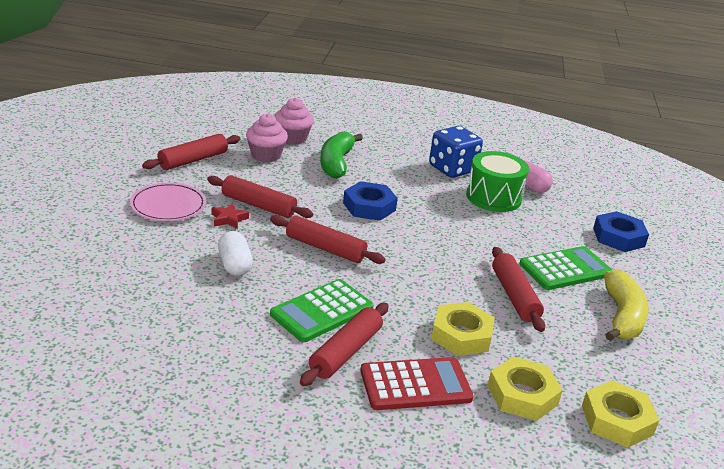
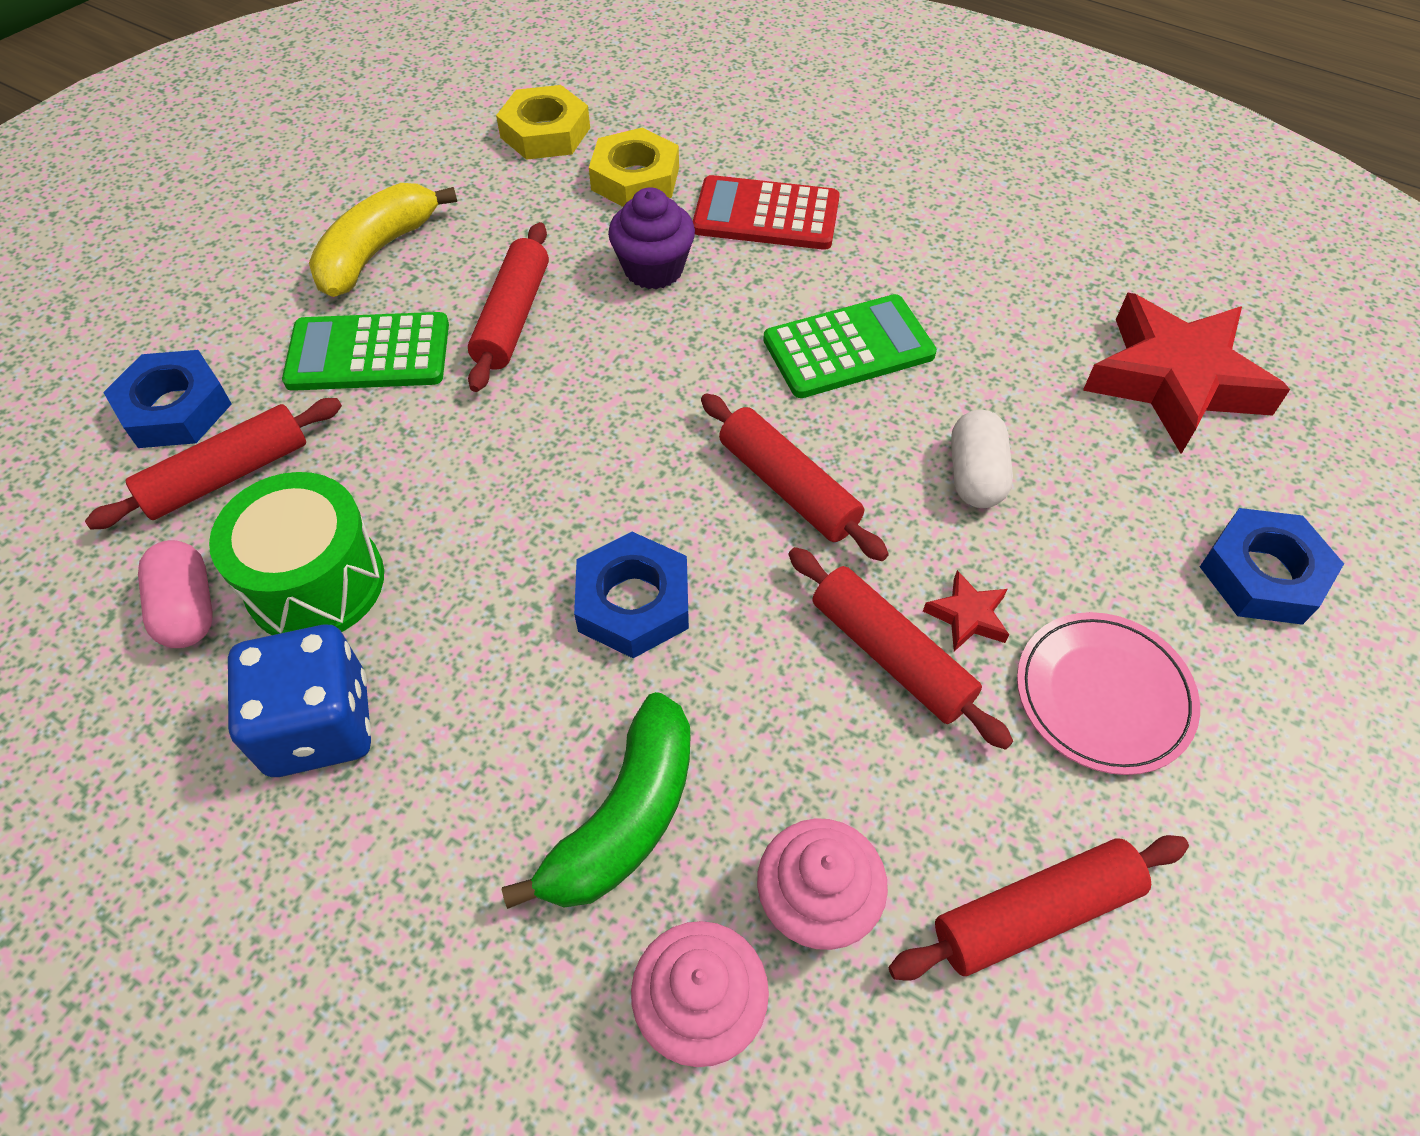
camera: 155 degrees left, 25 degrees up
(87, 248) = (1262, 574): none -> blue nut
(119, 325) = (1175, 381): none -> red star
(346, 352) = (839, 275): red rolling pin -> red rolling pin (227, 475)
(461, 335) = (653, 269): yellow nut -> purple cupcake

